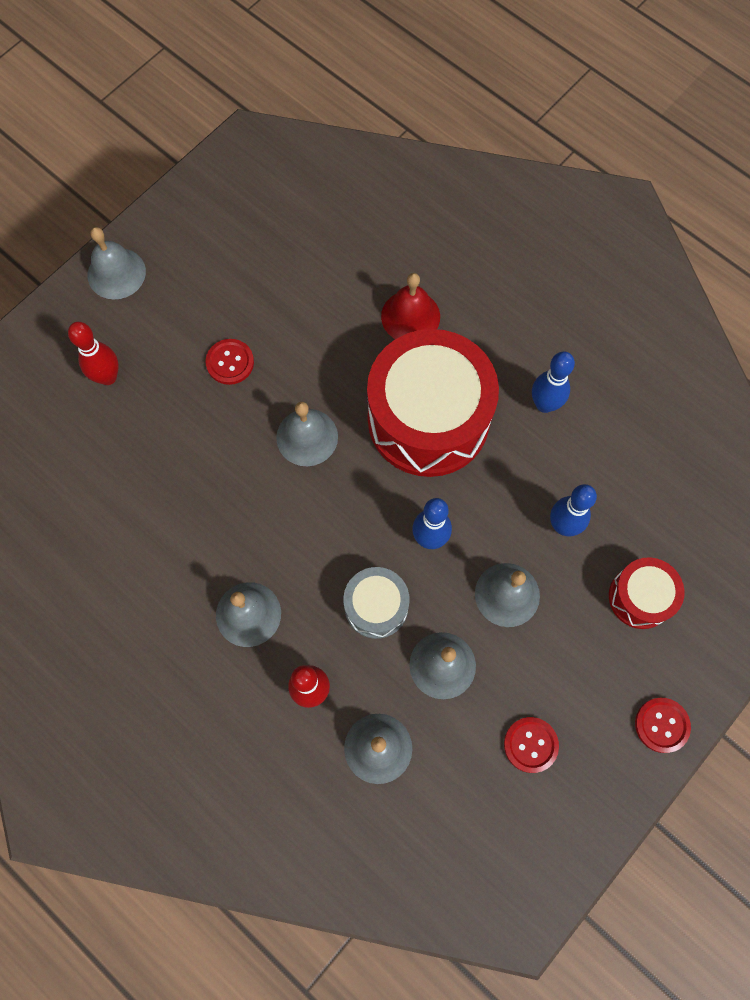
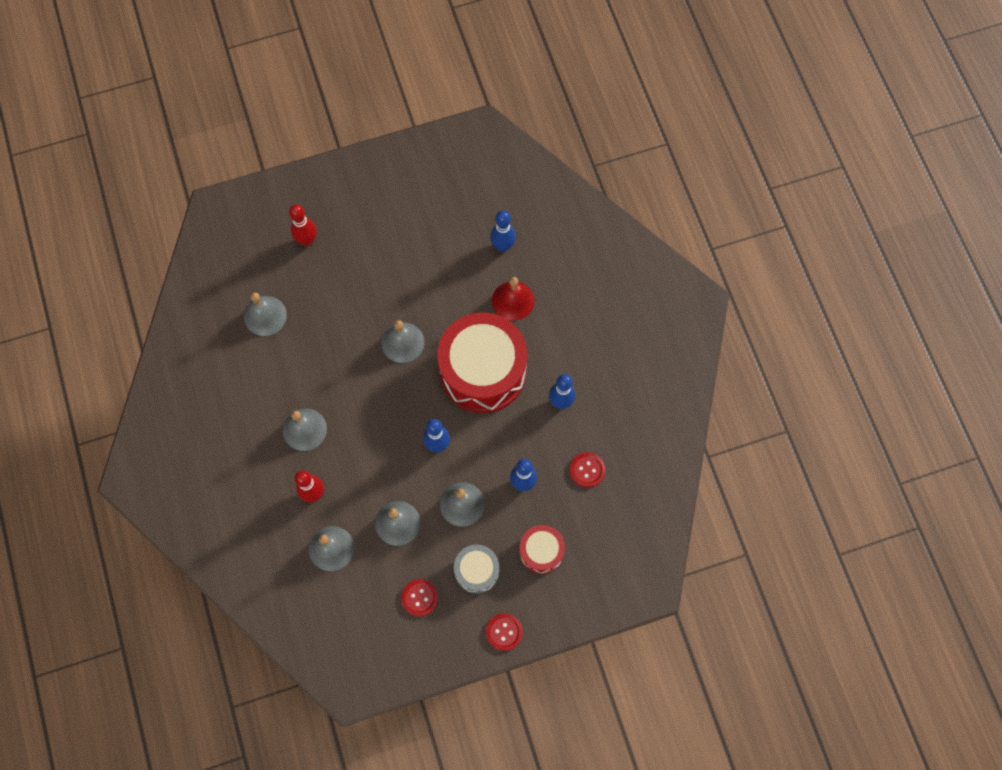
camera: 30 degrees right, 0 degrees up
(116, 273) = (350, 176): grey bell -> grey bell (265, 315)
(230, 362) = (384, 270): red button -> red button (587, 470)
(357, 260) = (502, 246): none -> blue bowling pin
(376, 606) = (380, 467): grey drum -> grey drum (477, 571)

